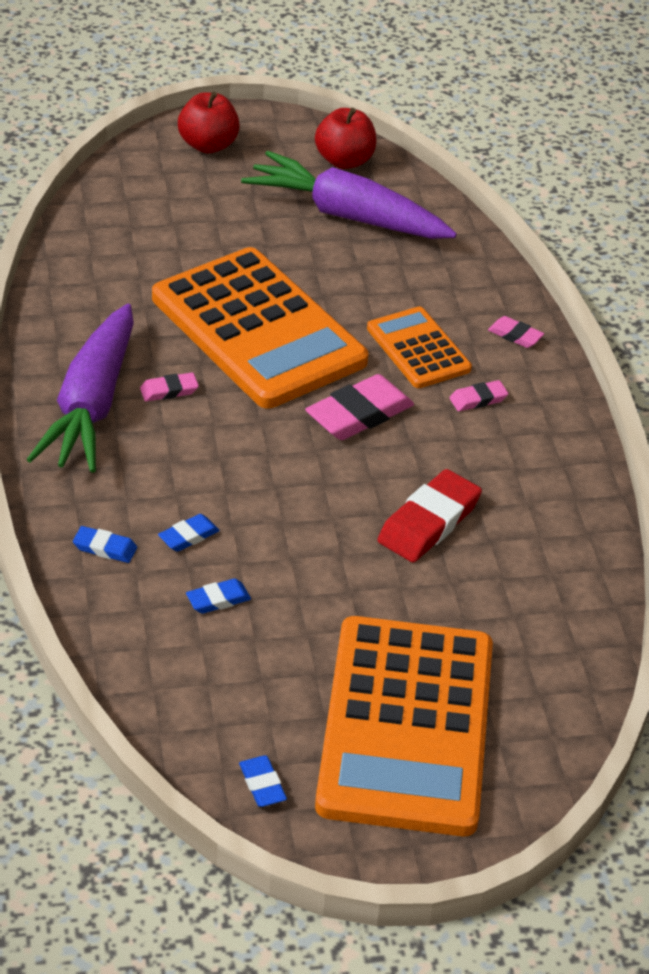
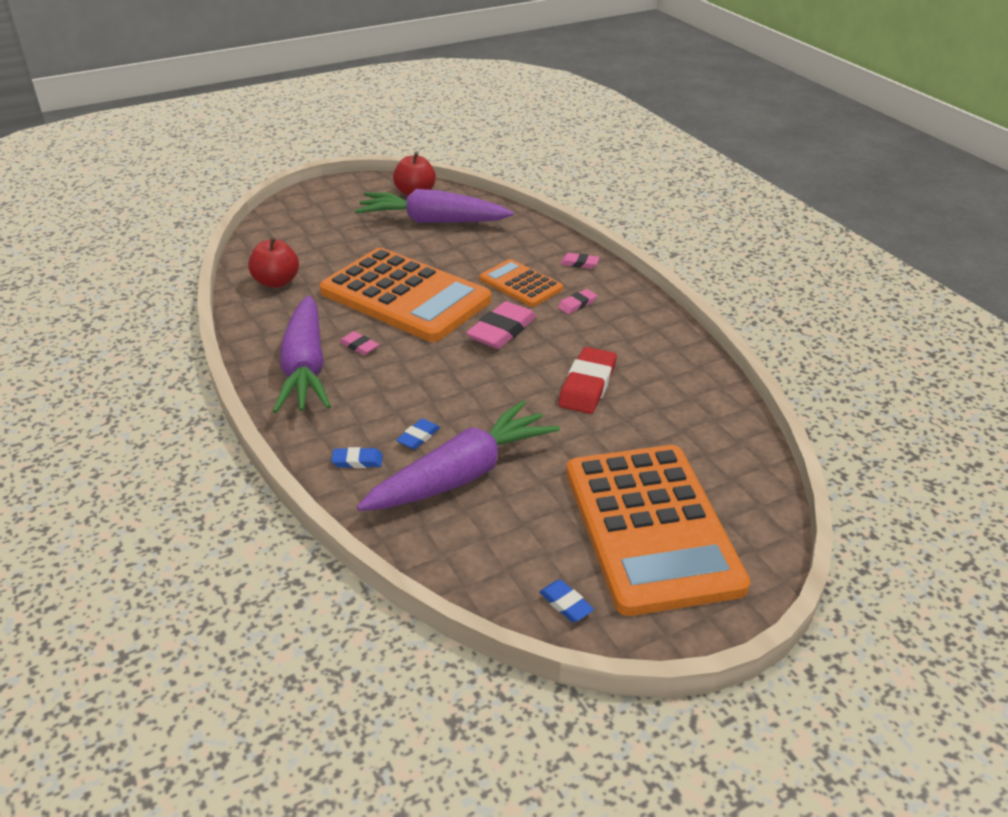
camera: 15 degrees left, 5 degrees down
(169, 390) = (359, 346): pink eraser -> pink eraser turned 75 degrees clockwise
(208, 145) = (320, 201): red apple -> red apple (276, 282)
(218, 599) = (462, 475): blue eraser -> purple carrot

